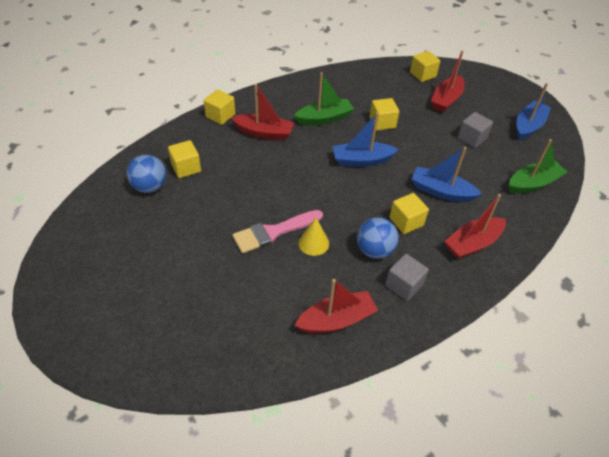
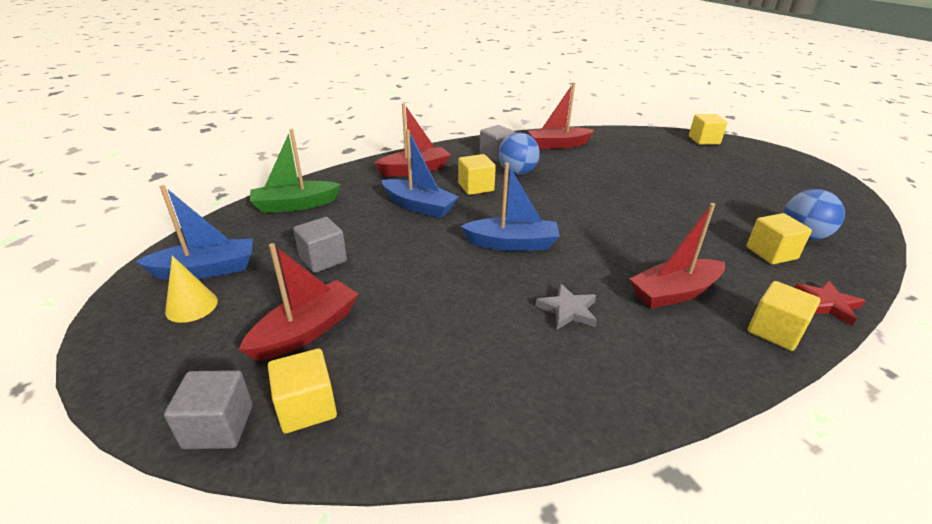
camera: 170 degrees left, 15 degrees down
(180, 132) = (827, 304): none -> red star
(264, 133) = (674, 293): red boat -> red boat turned 45 degrees counterclockwise
(273, 232) = (624, 190): pink brush -> none
(313, 243) = (579, 180): yellow cone -> yellow cone (191, 306)
(324, 118) = (568, 310): green boat -> grey star
(382, 123) = (461, 294): yellow cube -> yellow cube (704, 140)
(448, 68) = (218, 426): none -> grey cube
(528, 126) = (206, 270): blue boat -> blue boat turned 150 degrees counterclockwise

